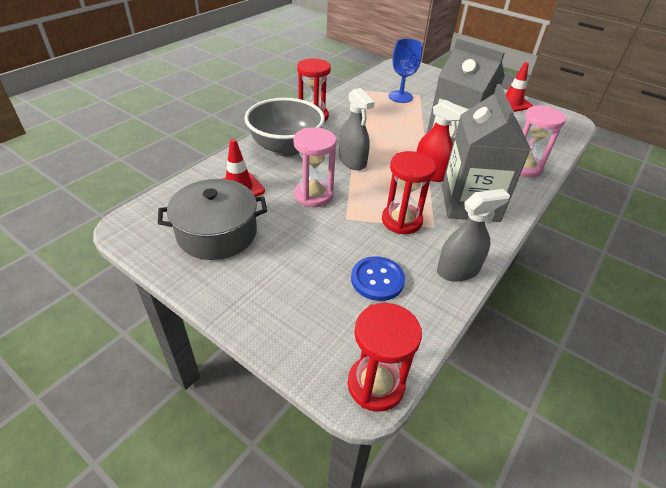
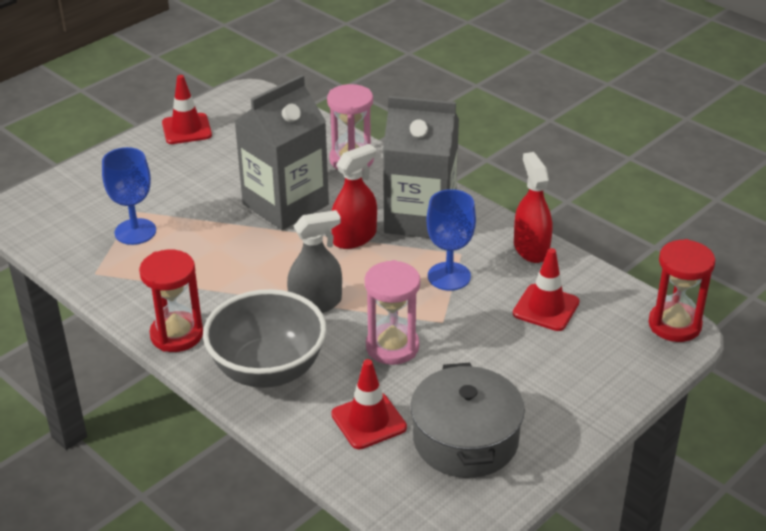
camera: 80 degrees left, 5 degrees down
(377, 279) = (546, 308): blue button -> red traffic cone
(401, 221) = (449, 276): red hourglass -> blue goblet
(458, 270) = (531, 249): grey spray bottle -> red spray bottle

